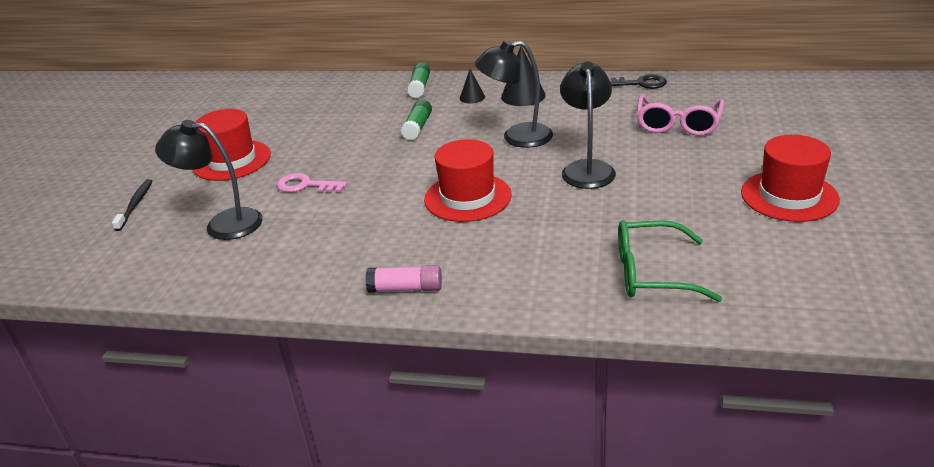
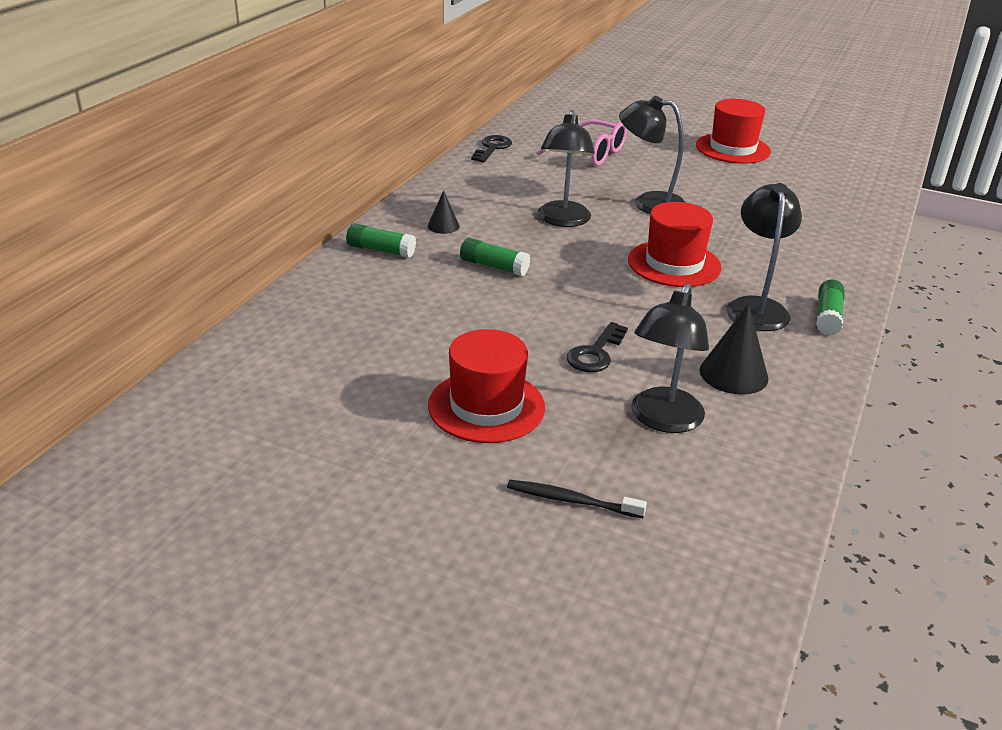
camera: 80 degrees left, 0 degrees up
(305, 185) = (595, 353): pink key -> black key
(405, 288) = (827, 317): pink glue stick -> green glue stick
(406, 247) = (756, 307): none -> black lamp
(523, 96) = (467, 201): black cone -> black cone (733, 374)
(653, 273) = (825, 214): green glasses -> none

